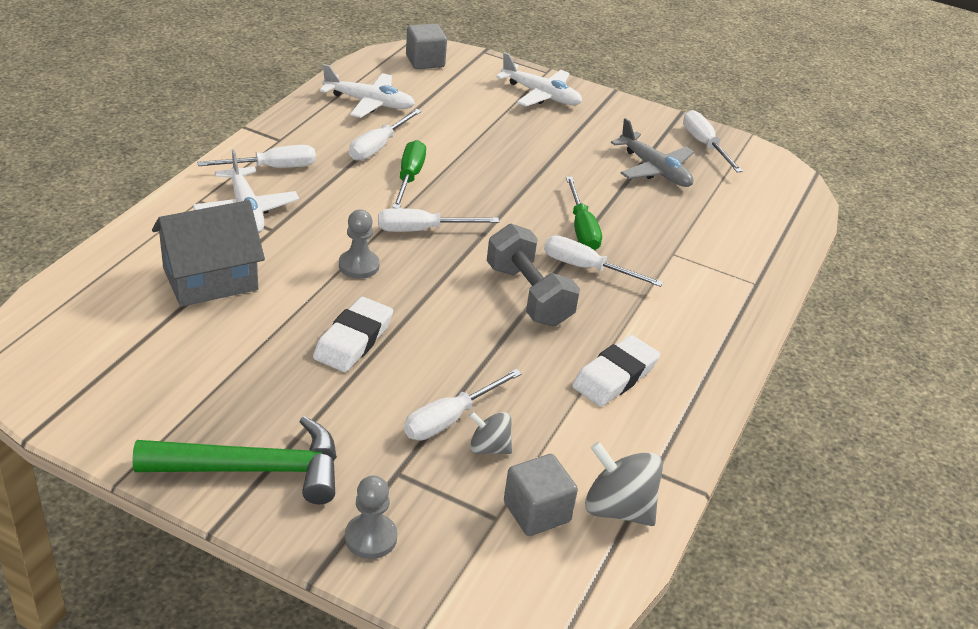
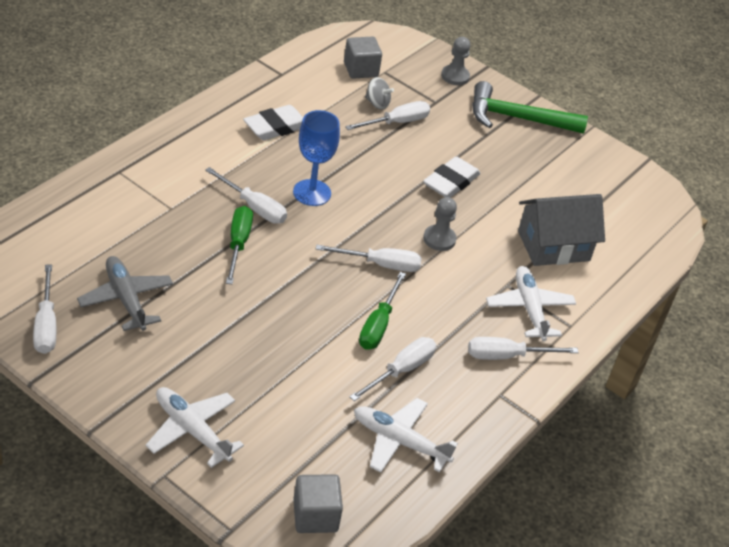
camera: 170 degrees left, 5 degrees up
(528, 295) = (312, 193): grey dumbbell -> blue goblet
(618, 508) = (313, 62): grey spinning top -> none

